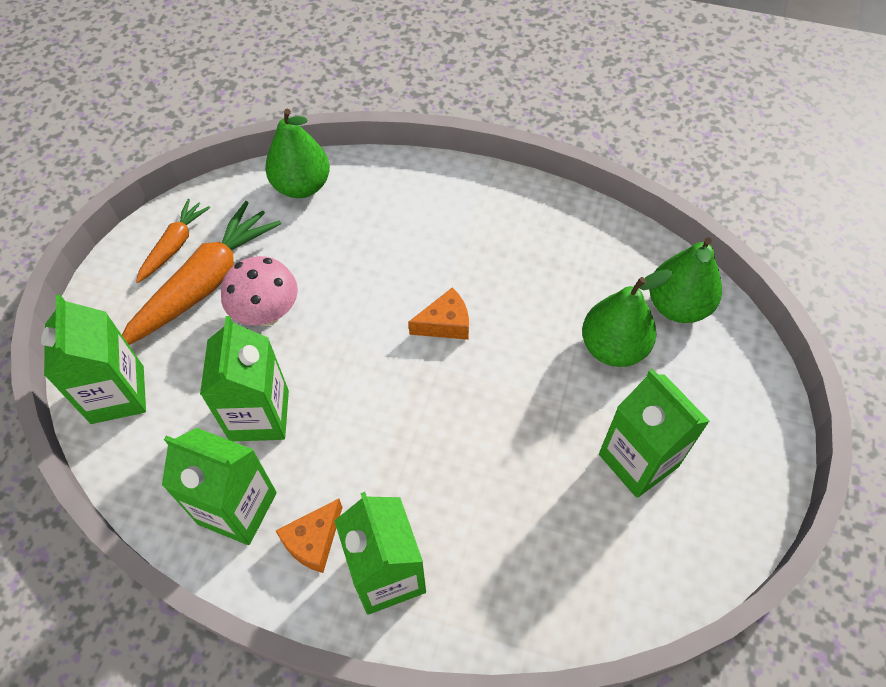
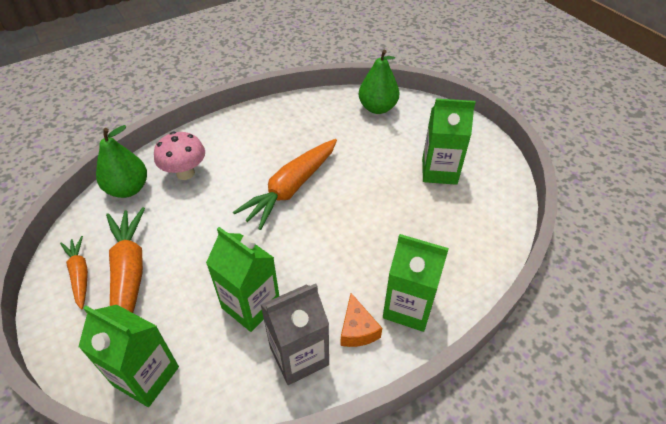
camera: 50 degrees left, 10 degrees down
(237, 508) = (299, 356): green carton -> grey carton
(267, 314) = (189, 259): pink mushroom -> pink mushroom (185, 173)
(445, 324) = (291, 188): orange cheese -> orange carrot
(613, 348) = (374, 141): green pear -> none

